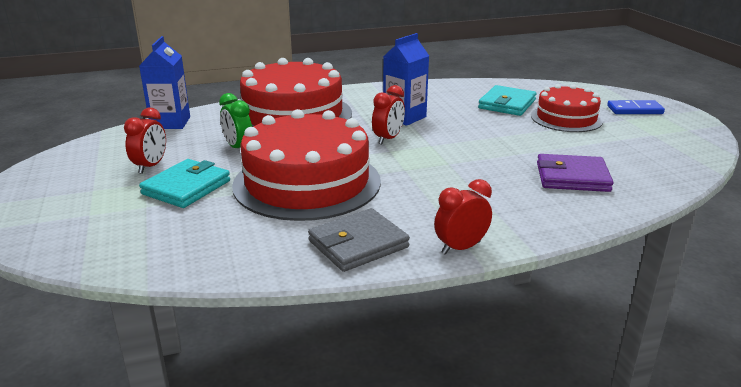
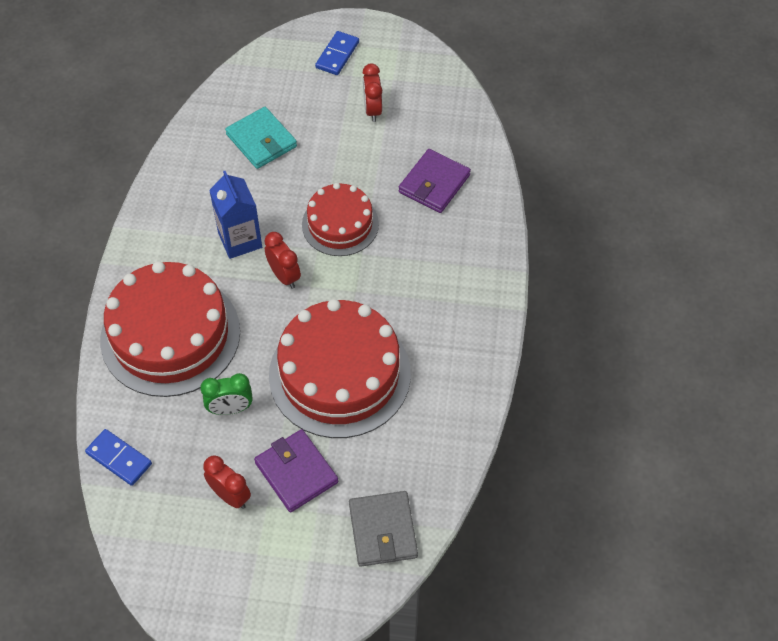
camera: 65 degrees left, 30 degrees up
(170, 123) = (119, 458): blue carton -> blue domino
(186, 187) = (296, 472): turquoise wallet -> purple wallet
(358, 244) = (459, 374): grey wallet -> grey wallet (383, 530)
(461, 248) = (496, 311): red clock -> red clock (372, 110)
(566, 118) = (323, 116): red cake -> red cake (340, 224)

